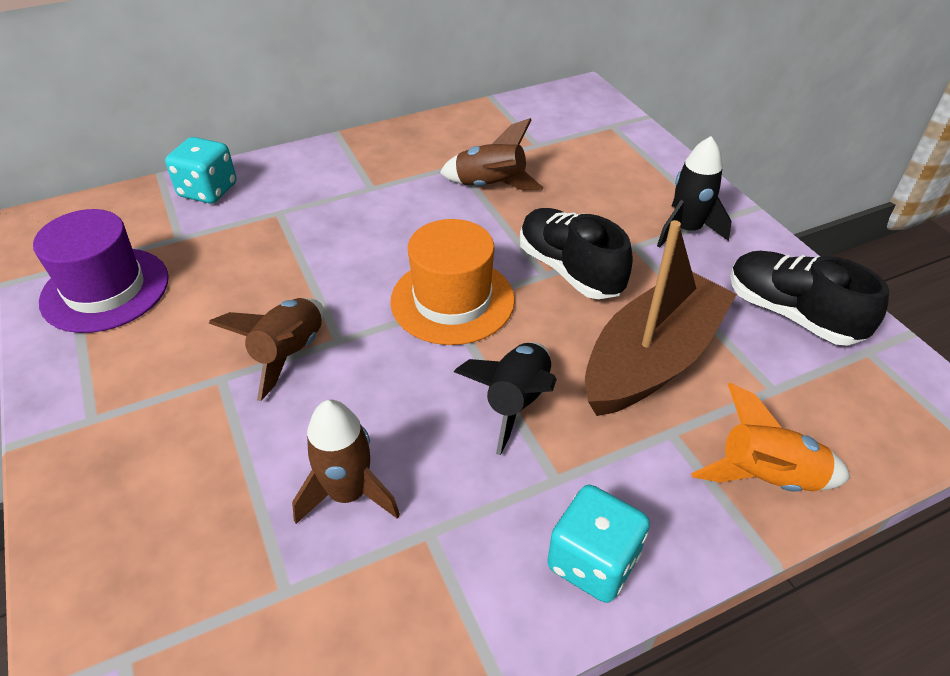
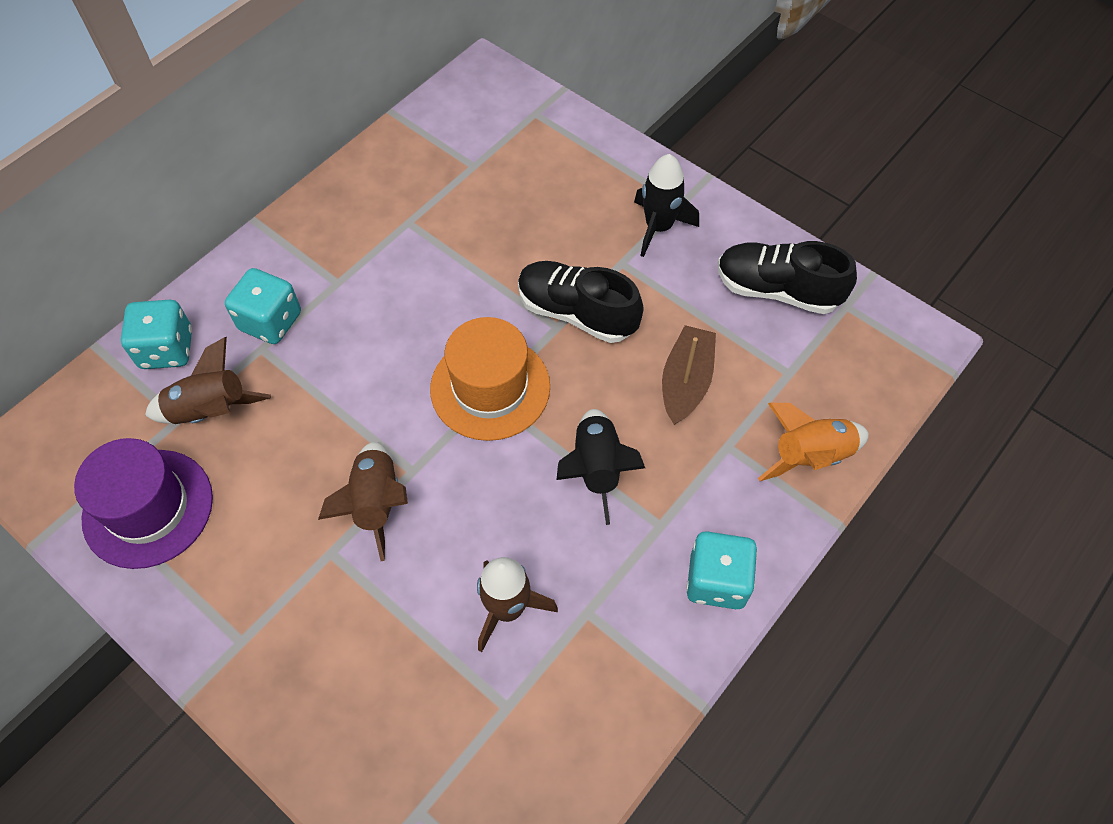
camera: 25 degrees left, 15 degrees up
(299, 197) = (270, 321): none -> turquoise dice
(490, 186) = (455, 238): brown rocket -> brown rocket (211, 411)
(652, 359) = (686, 382): brown boat -> brown boat, size x0.59

